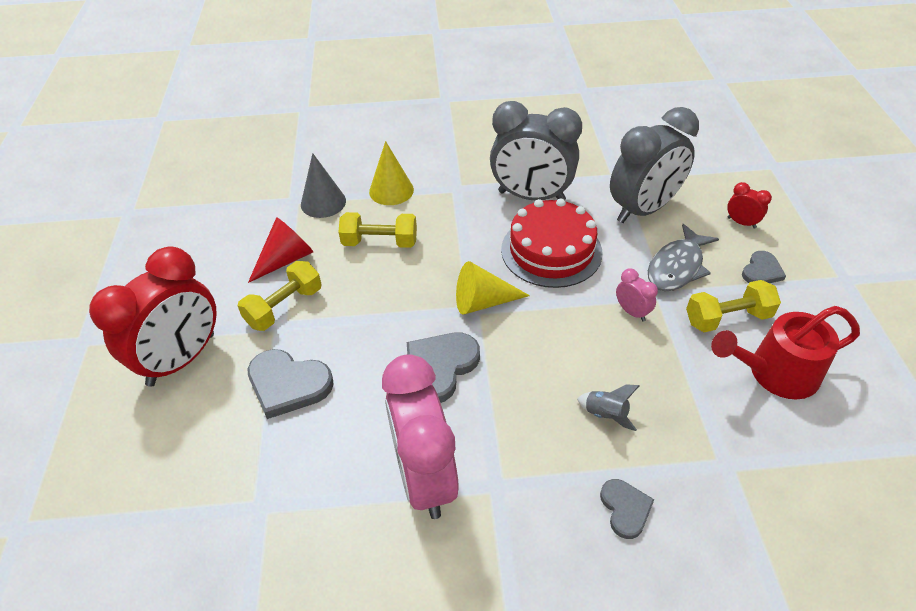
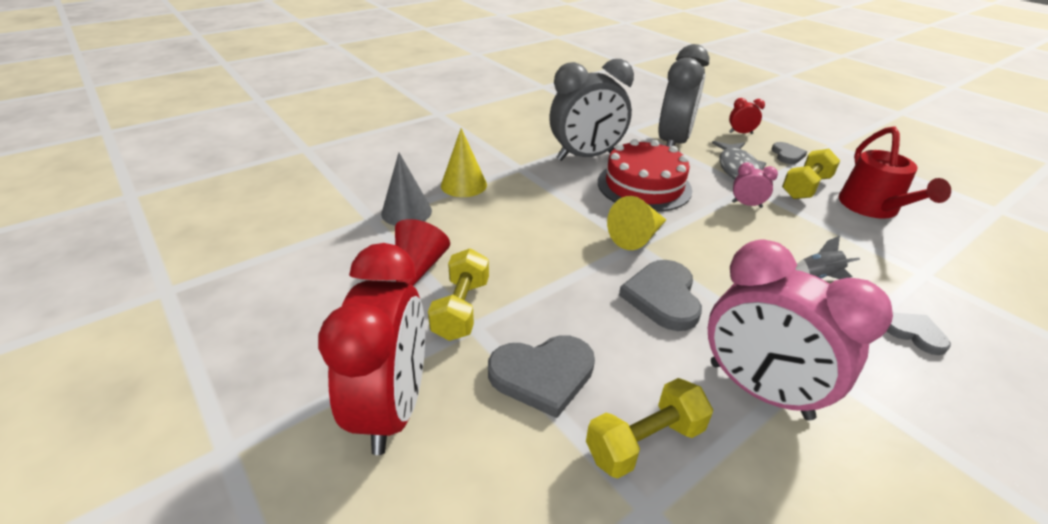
camera: 35 degrees left, 10 degrees down
(380, 242) = (497, 224): yellow dumbbell -> yellow dumbbell (644, 442)
(775, 373) = (872, 208): red watering can -> red watering can turned 45 degrees counterclockwise

